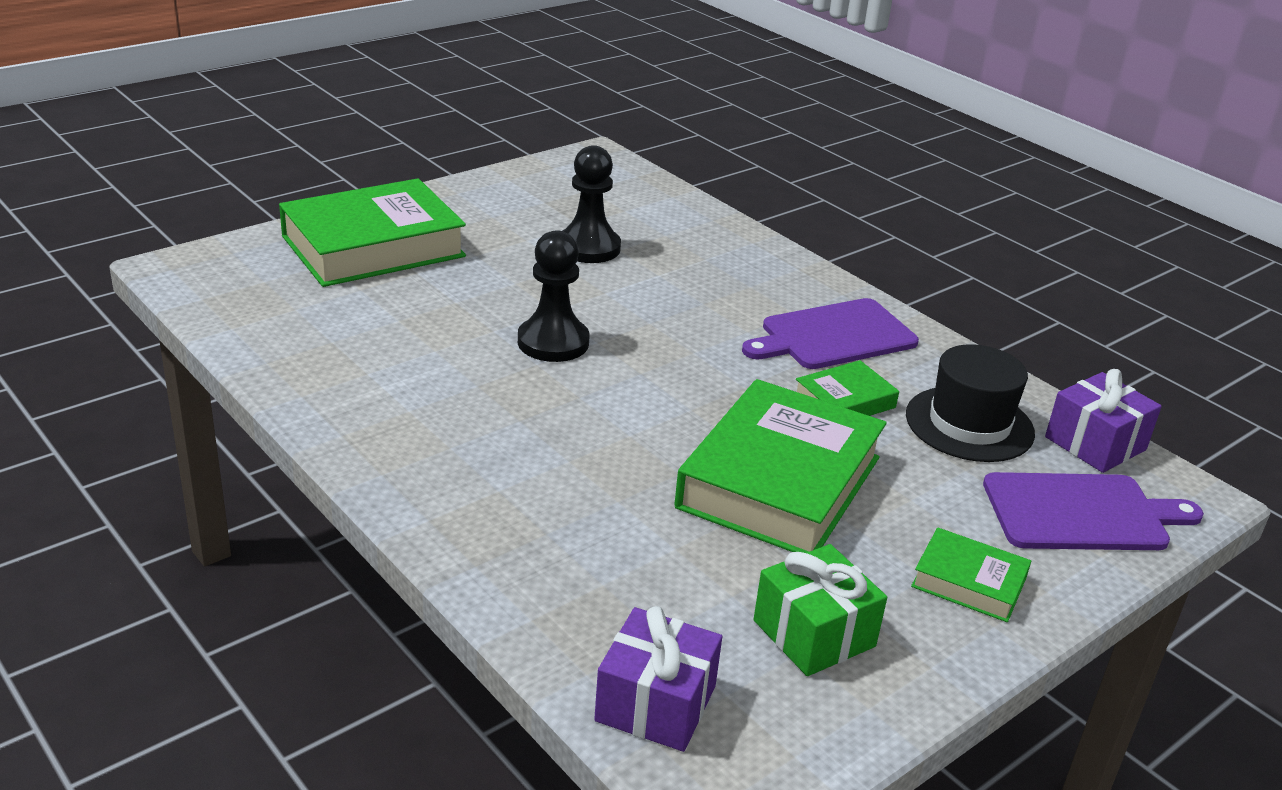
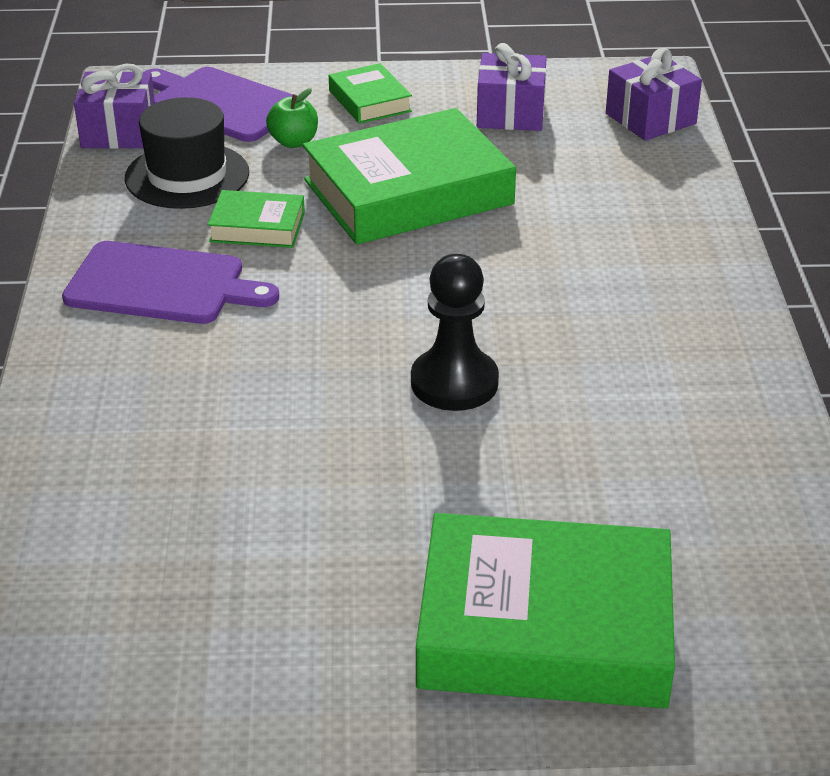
camera: 140 degrees left, 5 degrees up
(588, 248) = (257, 506): black pawn -> none
(814, 633) = (510, 113): green gift -> purple gift
(950, 495) = (294, 142): none -> green apple

